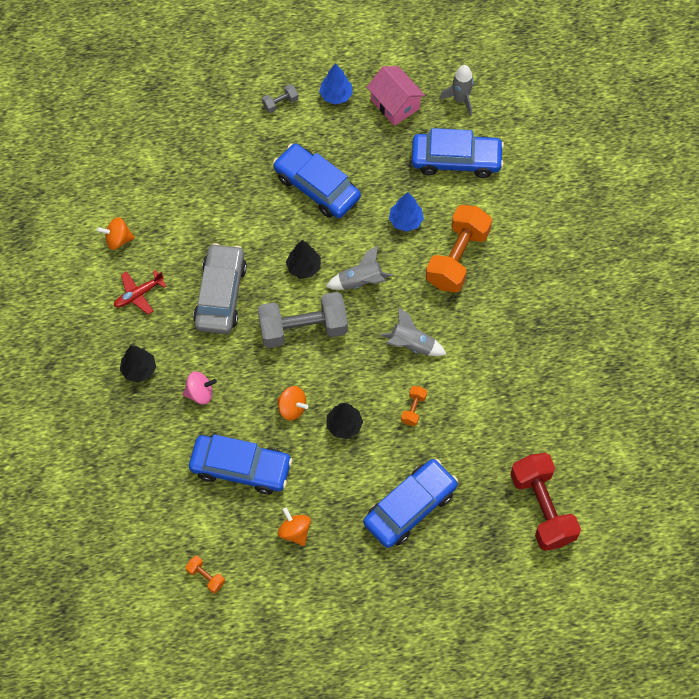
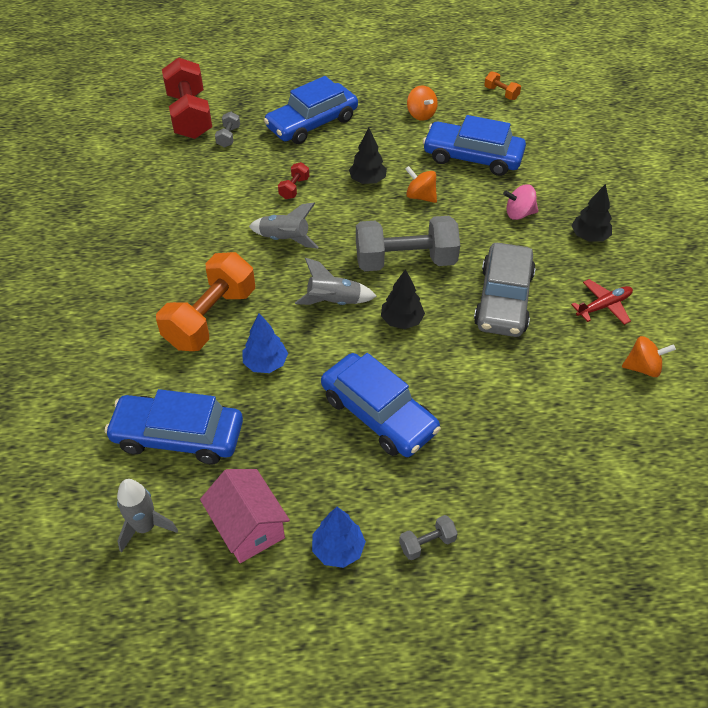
camera: 175 degrees left, 15 degrees down
(413, 409) = (294, 188): orange dumbbell -> red dumbbell
(493, 477) = (228, 137): none -> grey dumbbell

